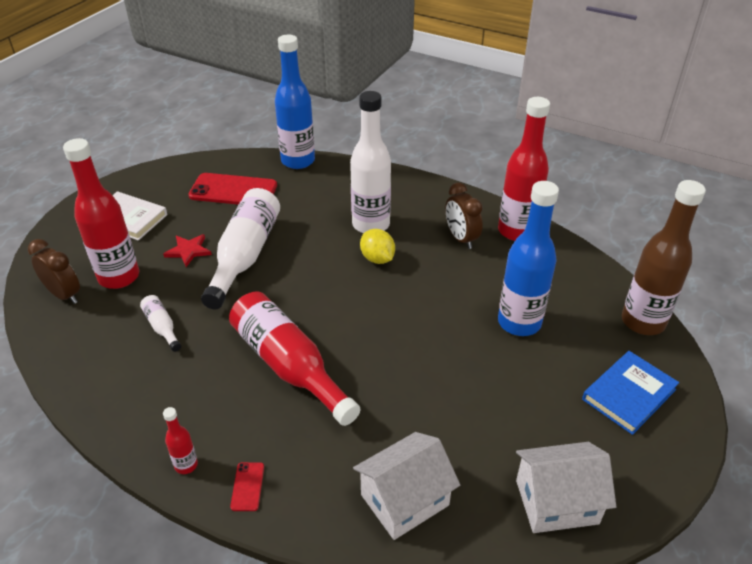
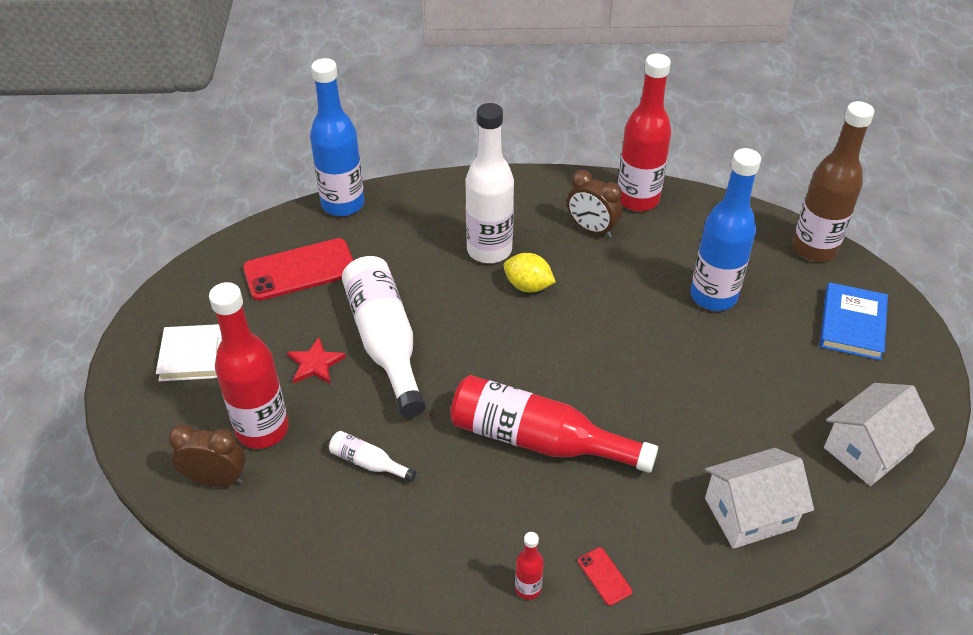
camera: 30 degrees left, 5 degrees up
(404, 500) = (749, 513): white house -> white house turned 45 degrees clockwise

